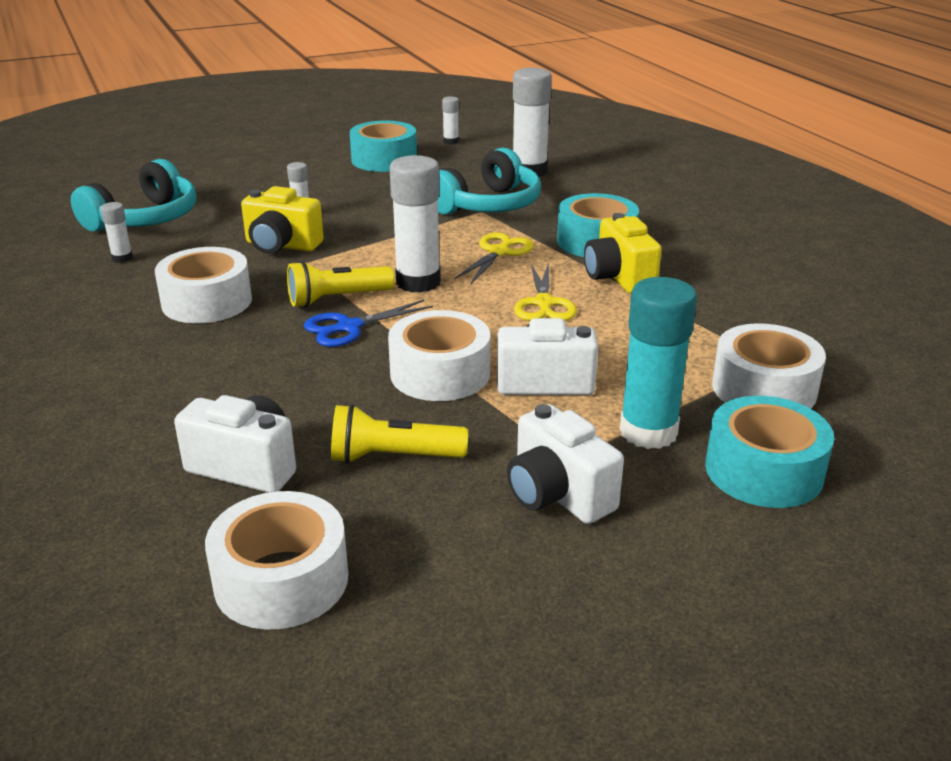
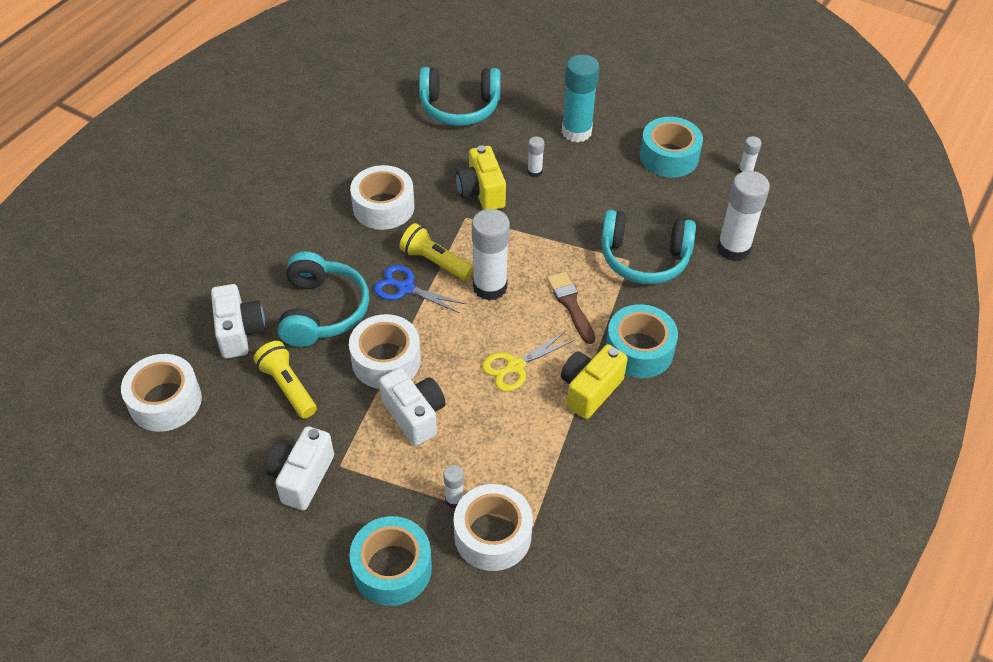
camera: 55 degrees right, 20 degrees up
(122, 258) = (402, 135): white glue stick -> white glue stick (454, 499)
(303, 391) = (322, 311): none -> turquoise headphones
(499, 252) = (570, 305): yellow scissors -> brown brush
(648, 432) = (394, 493): turquoise glue stick -> turquoise glue stick (576, 132)

